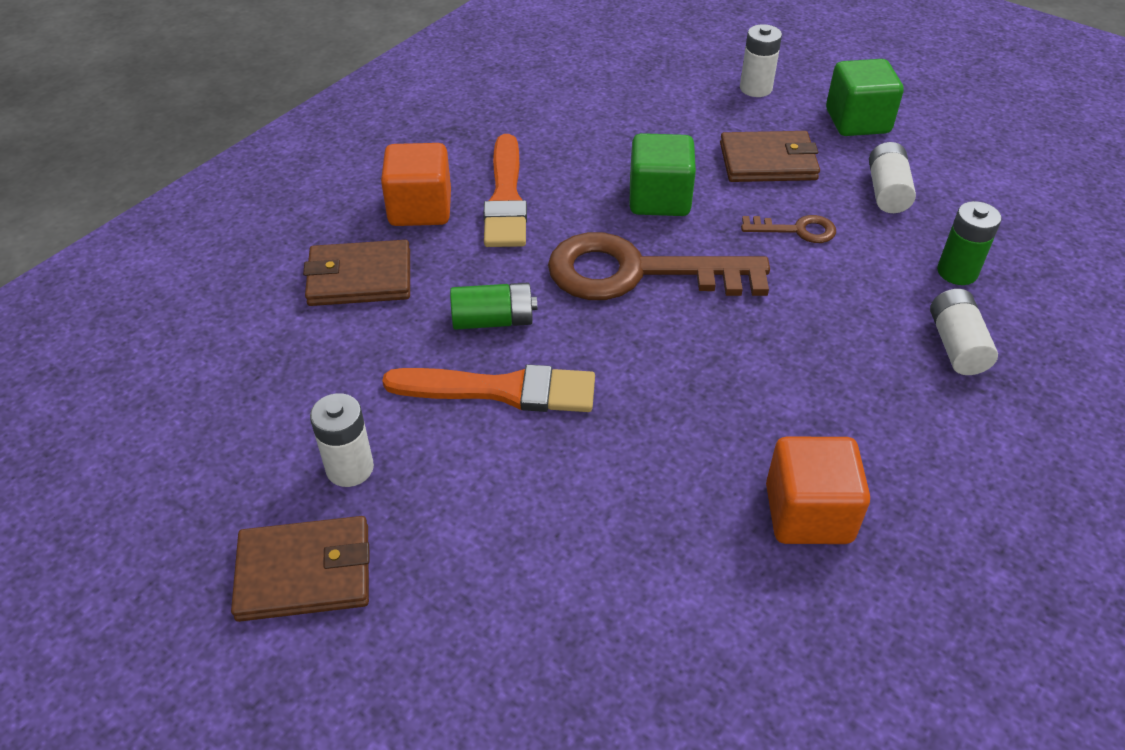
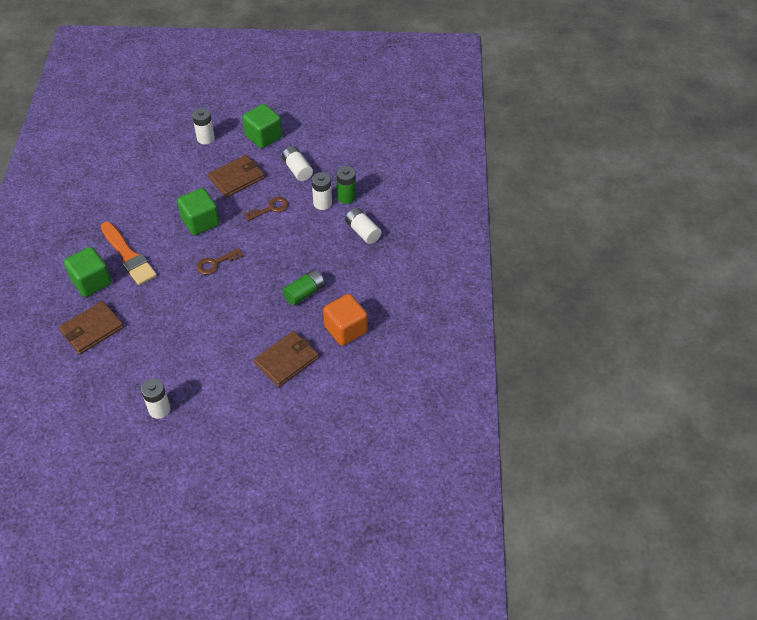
camera: 35 degrees left, 5 degrees up
(304, 572) = (175, 455): brown wallet -> brown wallet (287, 360)
(420, 209) = (92, 282): orange cube -> green cube
(493, 320) = (169, 317): green battery -> green battery (304, 293)
(501, 390) = (196, 345): orange brush -> none
(637, 272) = (216, 263): brown key -> brown key, size x0.45
(902, 262) = (322, 203): none -> white battery

